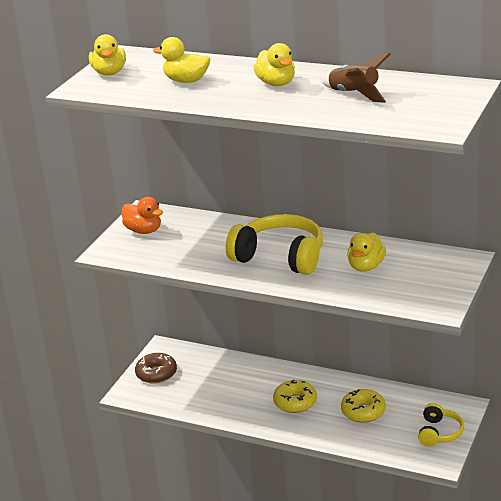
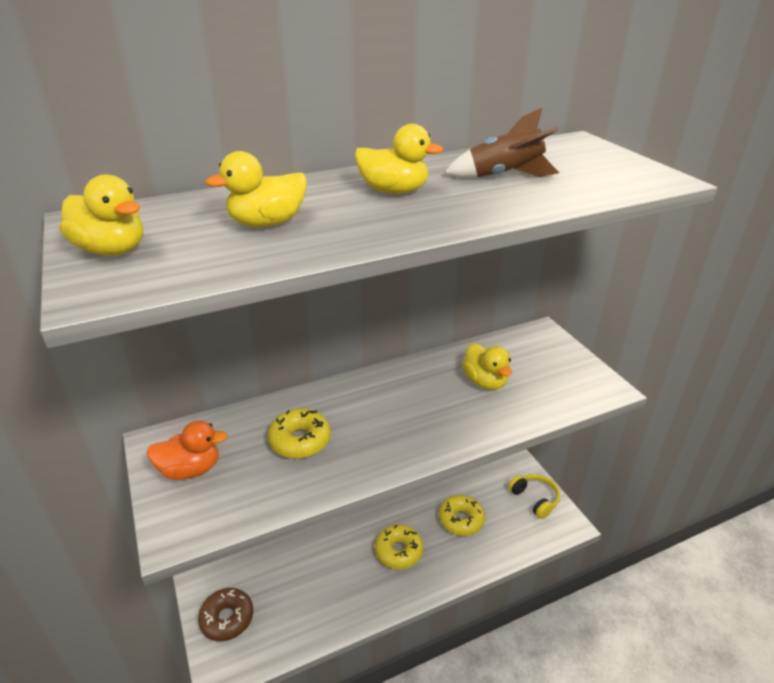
camera: 50 degrees left, 5 degrees up
(211, 244) = (300, 440): none -> yellow donut
(280, 257) = (395, 415): yellow headphones -> none

